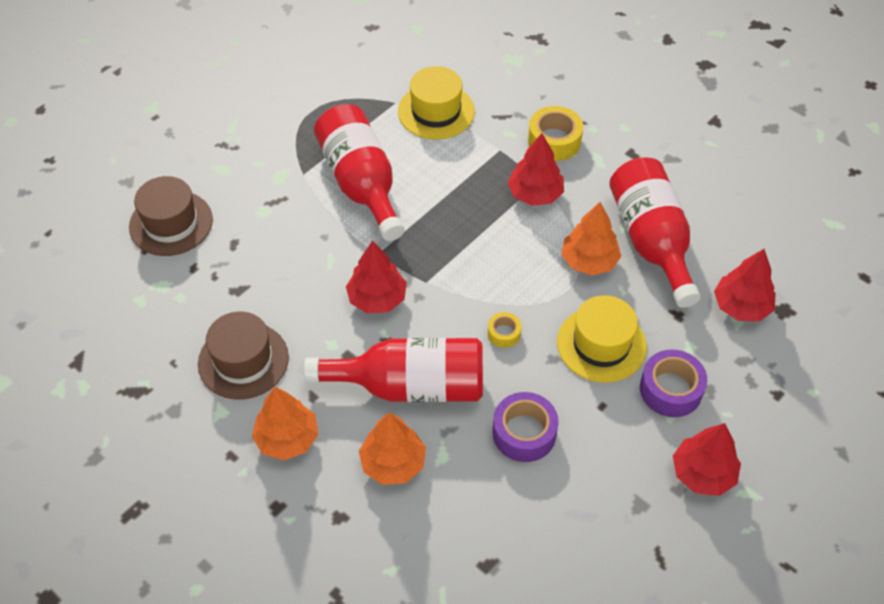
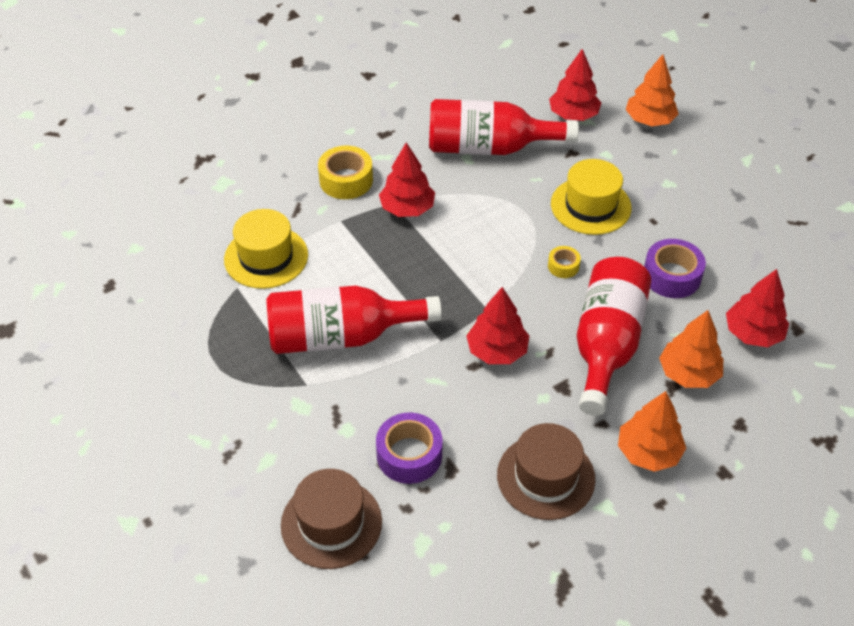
camera: 75 degrees left, 5 degrees down
(589, 261) = (498, 191): orange tree -> orange tree (649, 120)
(670, 389) = (645, 176): purple tape -> purple tape (409, 455)
(702, 473) = (726, 179): red tree -> red tree (753, 334)

